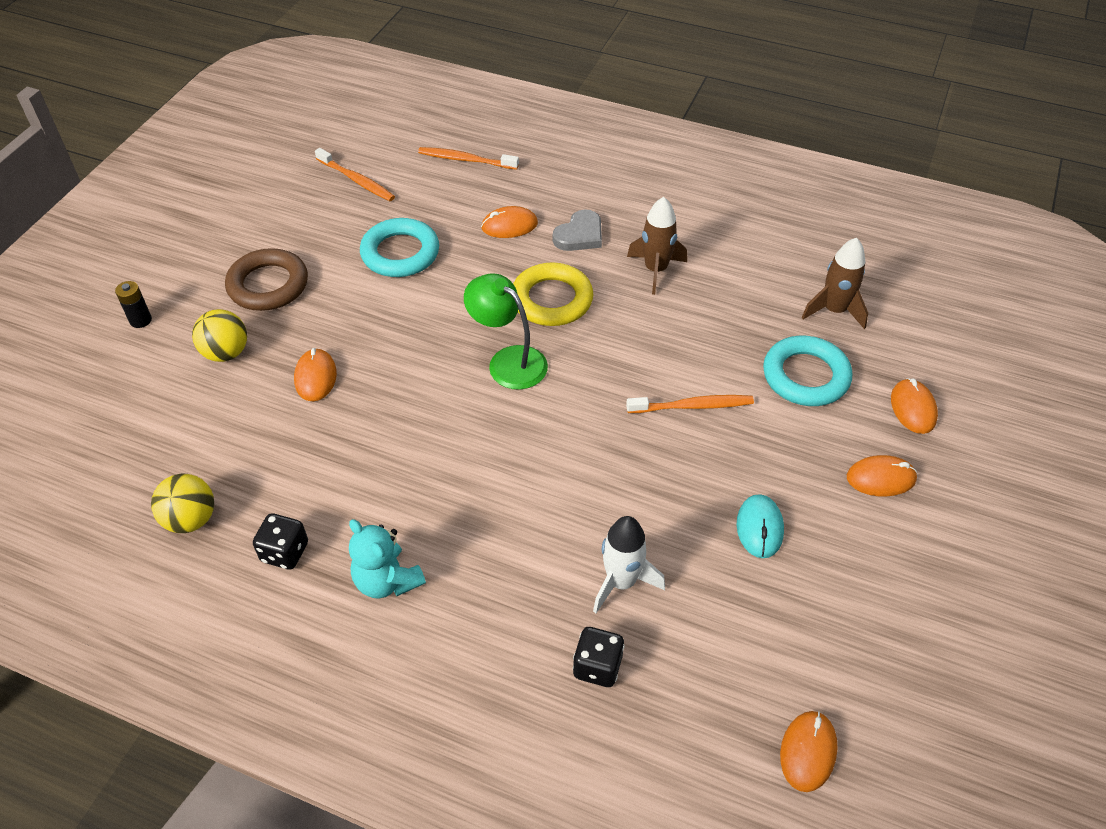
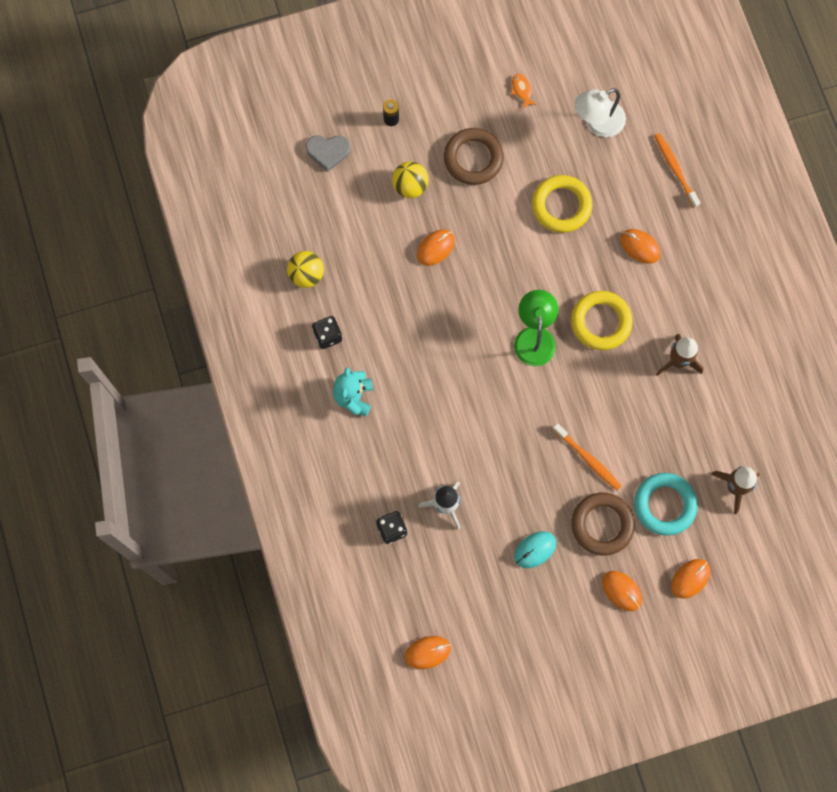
camera: 50 degrees right, 25 degrees up
(256, 209) = (522, 90): none -> orange fish
(357, 180) = (597, 123): orange toothbrush -> white lamp
(400, 253) = (561, 206): turquoise ring -> yellow ring
(579, 235) = (669, 294): grey heart -> grey heart (328, 152)
(782, 444) = (602, 524): none -> brown ring

